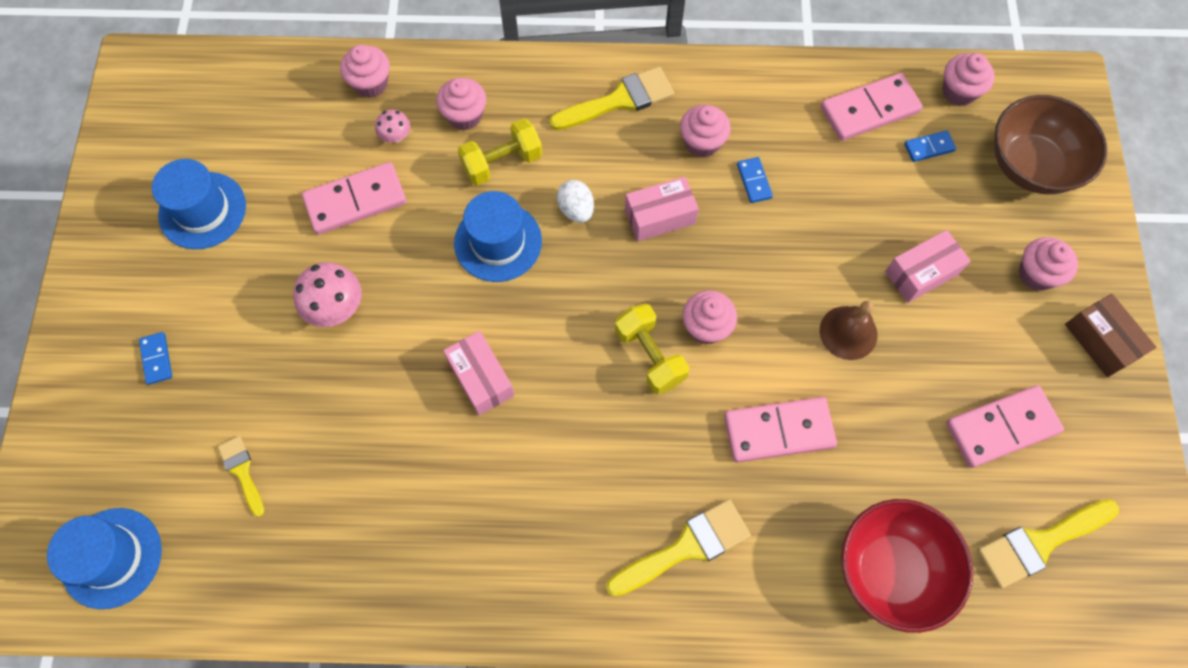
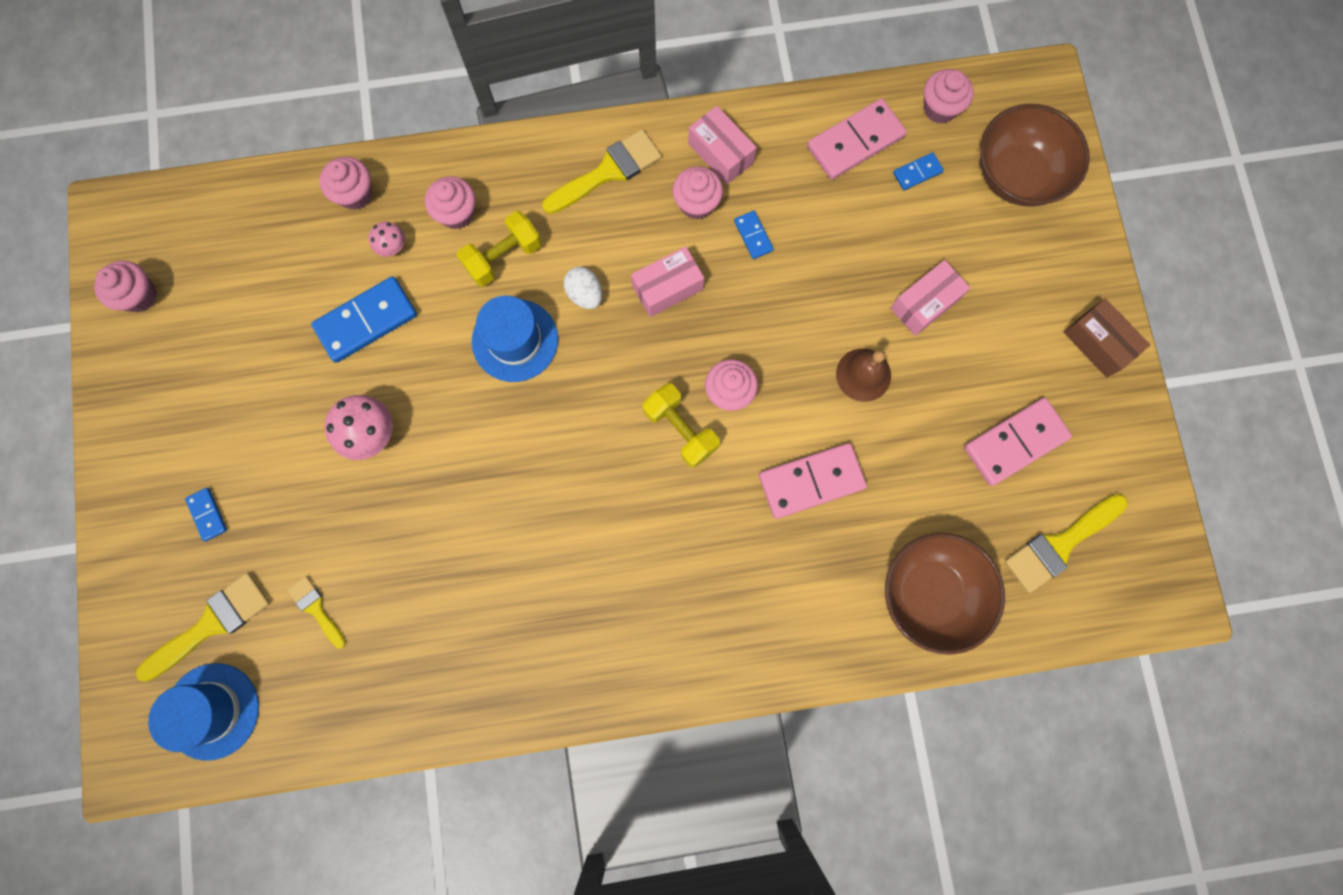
camera: 10 degrees left, 10 degrees up
(202, 210) = (216, 356): blue hat -> none
(355, 201) = (366, 321): pink domino -> blue domino
(481, 378) = (524, 479): pink box -> pink box (720, 153)
(686, 547) = (742, 606): yellow brush -> yellow brush (212, 624)
(891, 570) = (930, 593): red bowl -> brown bowl
(1036, 274) = (1032, 286): pink cupcake -> pink cupcake (139, 296)

